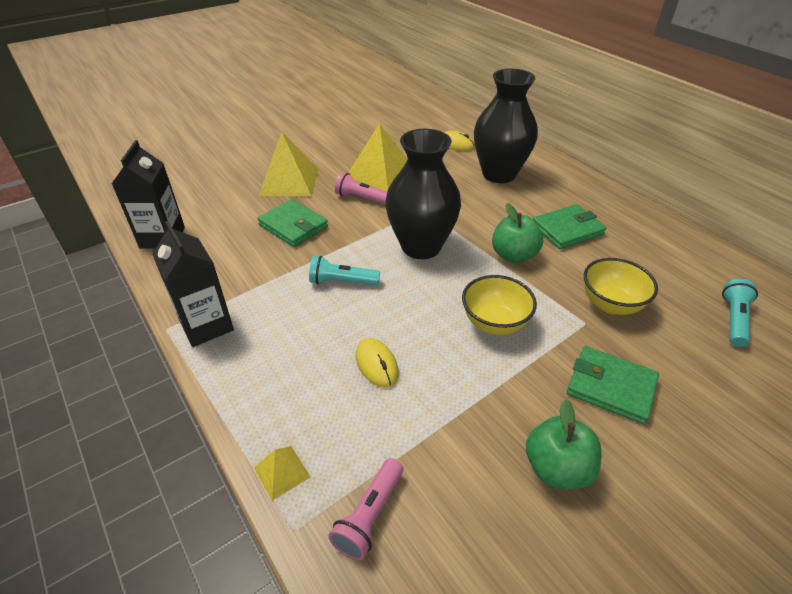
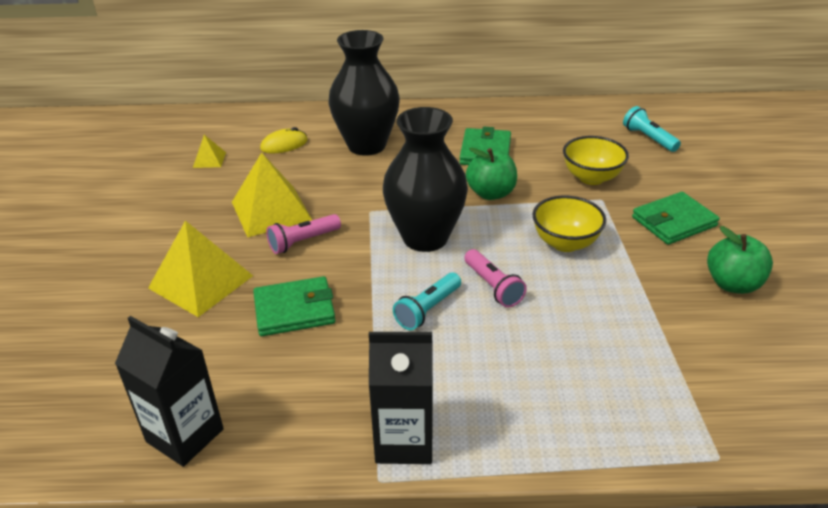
camera: 55 degrees left, 5 degrees down
(281, 472) = (652, 445): yellow pyramid -> yellow pyramid (209, 160)
(369, 515) = (726, 404): pink flashlight -> pink flashlight (493, 287)
(376, 364) = (562, 332): yellow mouse -> none

